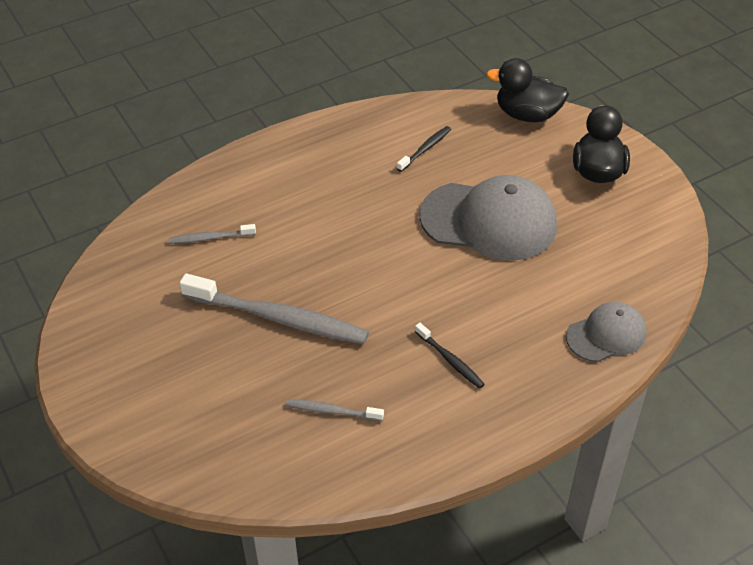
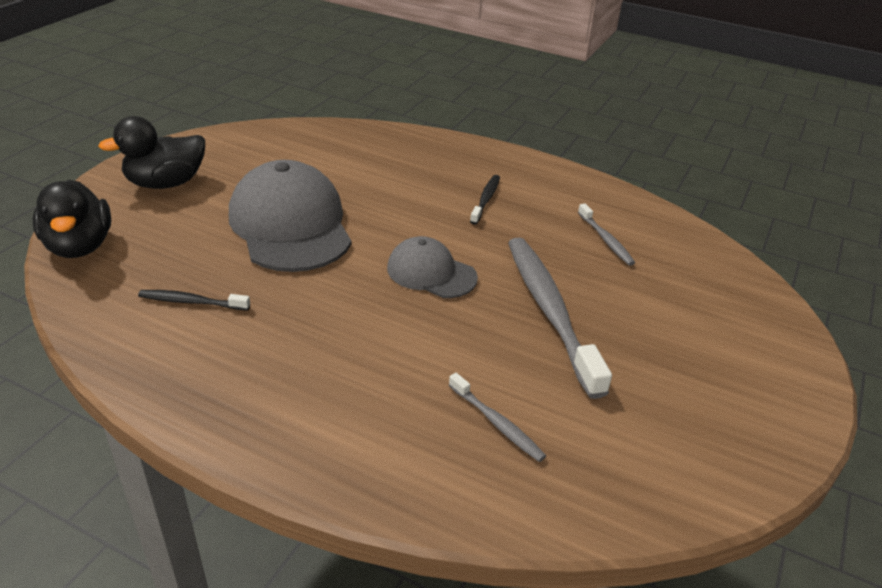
camera: 125 degrees left, 10 degrees down
(606, 335) = (383, 141): grey cap -> grey cap (431, 273)

